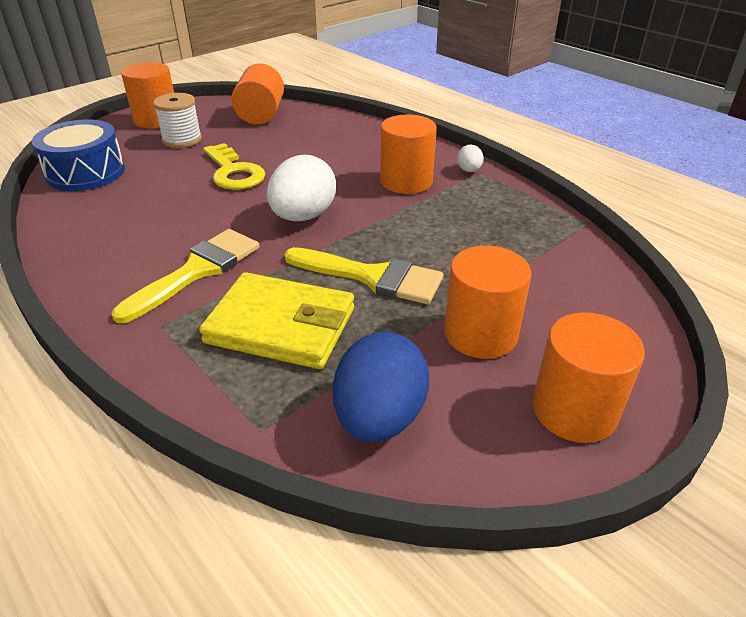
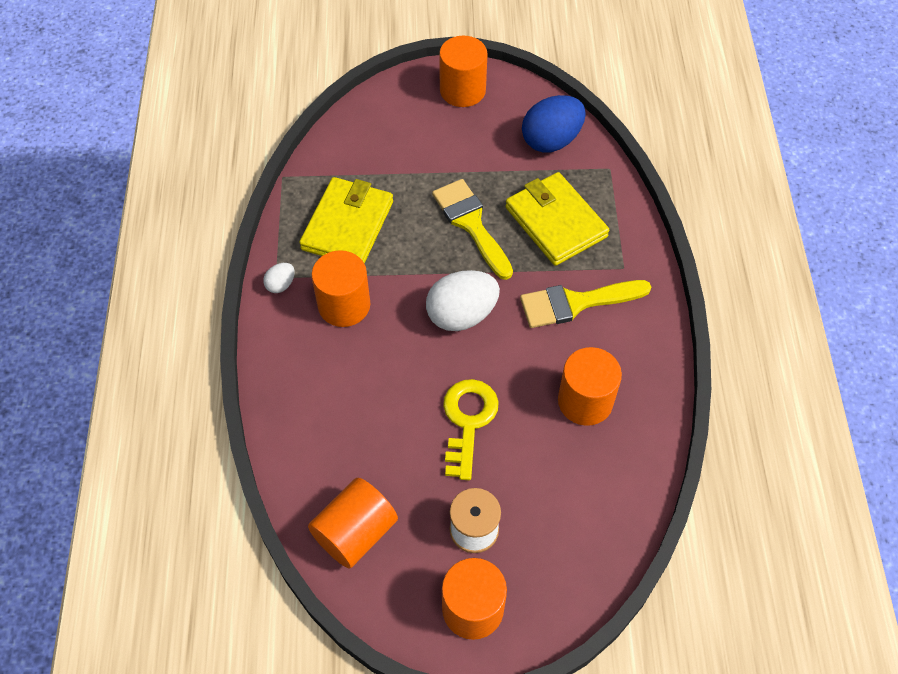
camera: 140 degrees left, 20 degrees up
(86, 172) = (599, 519): blue drum -> none
(480, 221) = (348, 225): none -> yellow wallet
(480, 334) = (456, 149): orange cylinder -> orange cylinder (585, 401)

